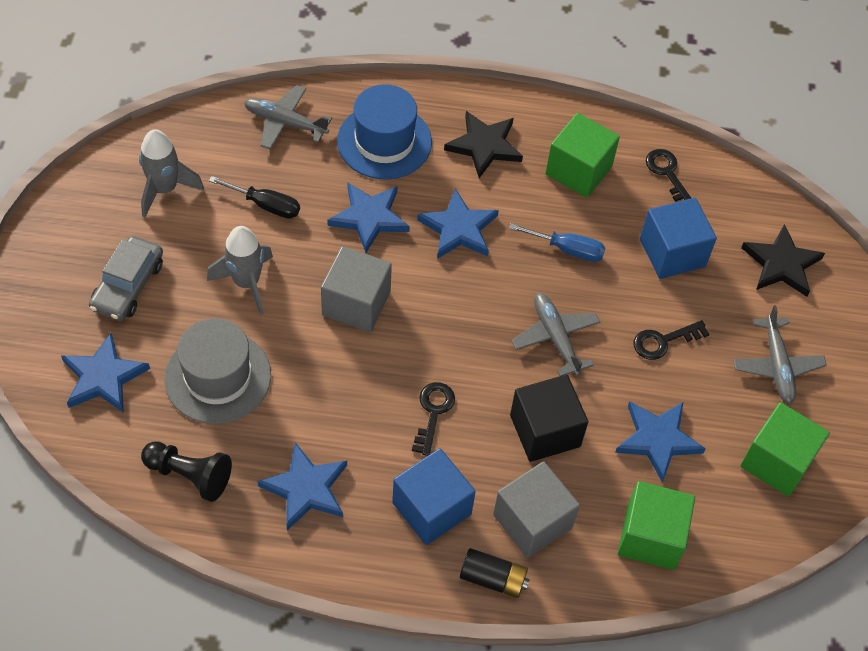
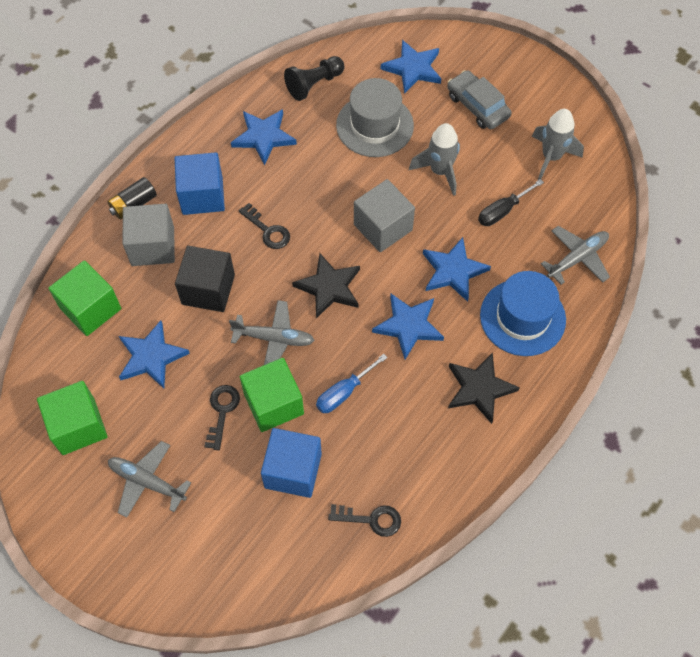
camera: 125 degrees right, 5 degrees up
(578, 170) = (414, 448): green cube -> green cube (273, 404)
(781, 264) = (228, 553): black star -> black star (329, 287)

